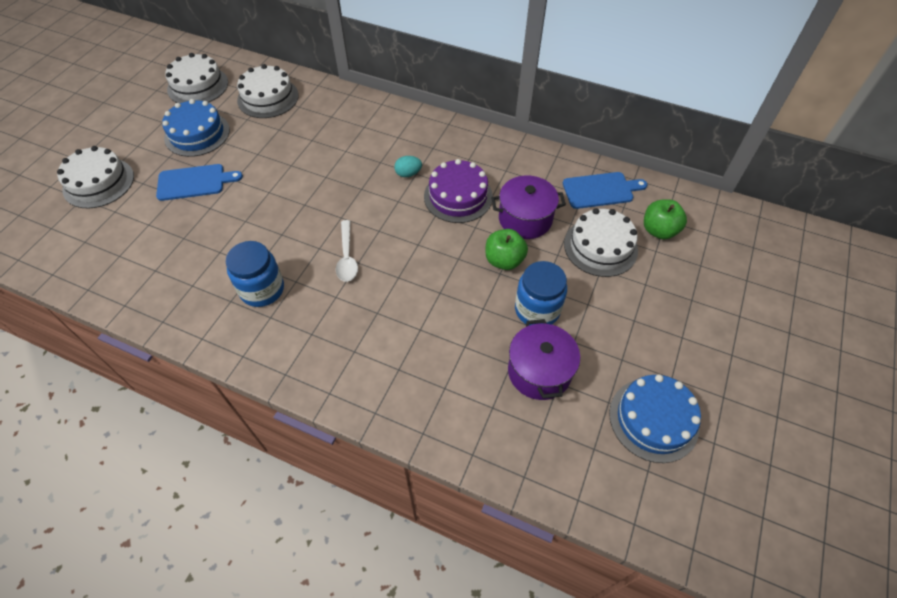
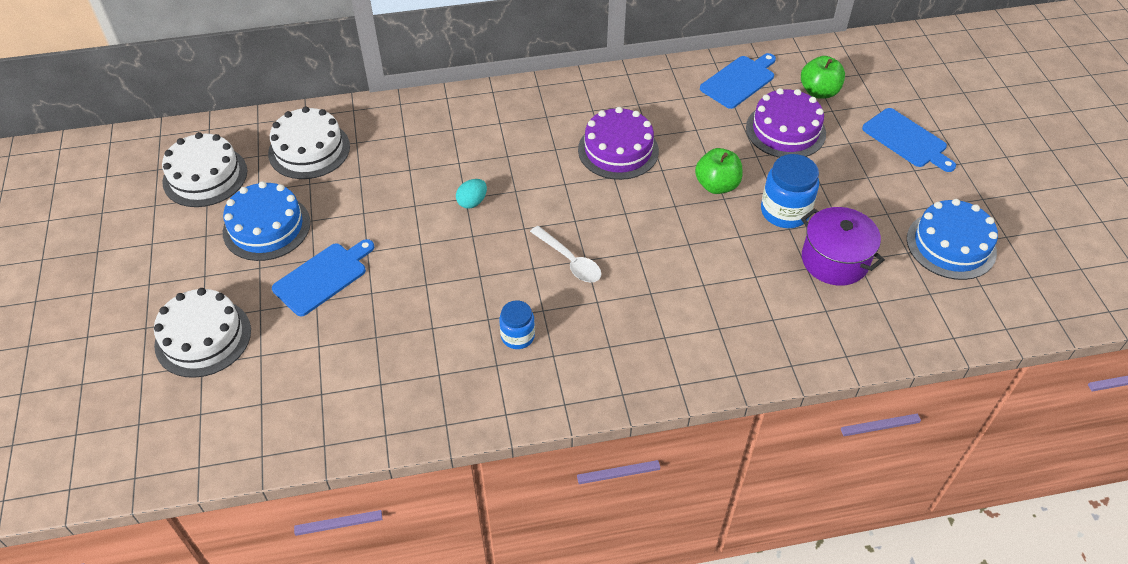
camera: 35 degrees left, 5 degrees down
(262, 289) = (517, 336): blue jar -> blue jar, size x0.62
(408, 174) = (548, 153): turquoise egg -> turquoise egg (472, 202)
(525, 219) = (699, 139): purple pot -> none
(600, 247) = (785, 130): white cake -> purple cake
(700, 308) = (907, 140): none -> blue cutting board

